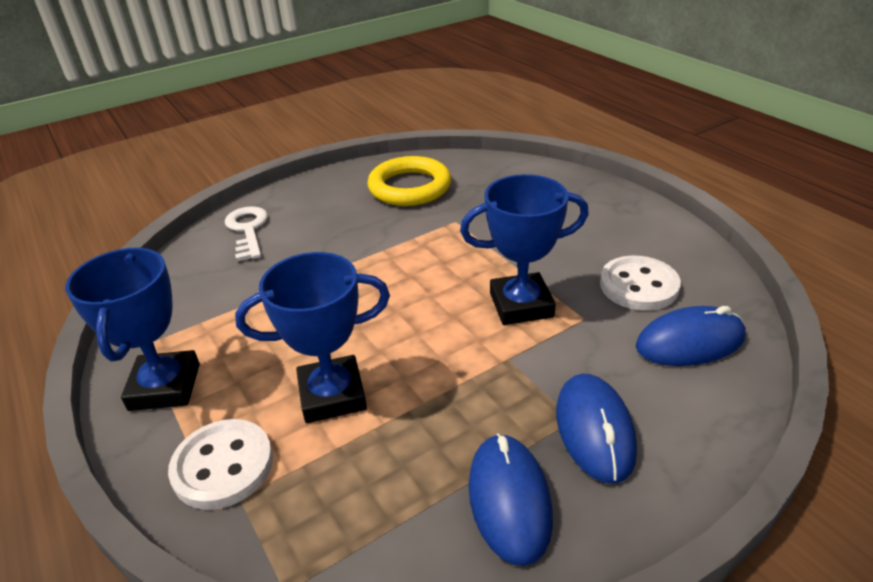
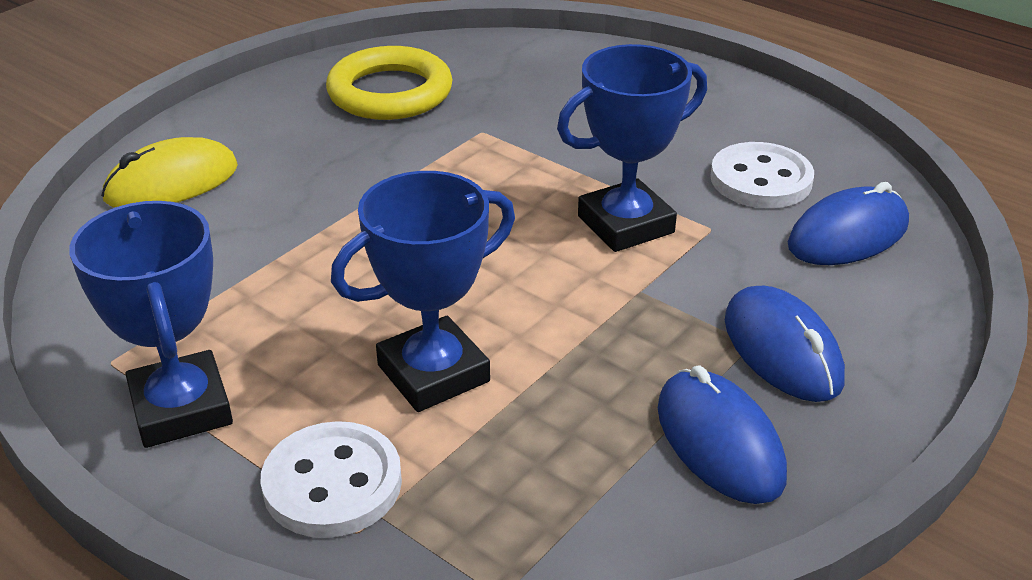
camera: 20 degrees left, 0 degrees up
(248, 230) = (172, 183): white key -> yellow mouse

